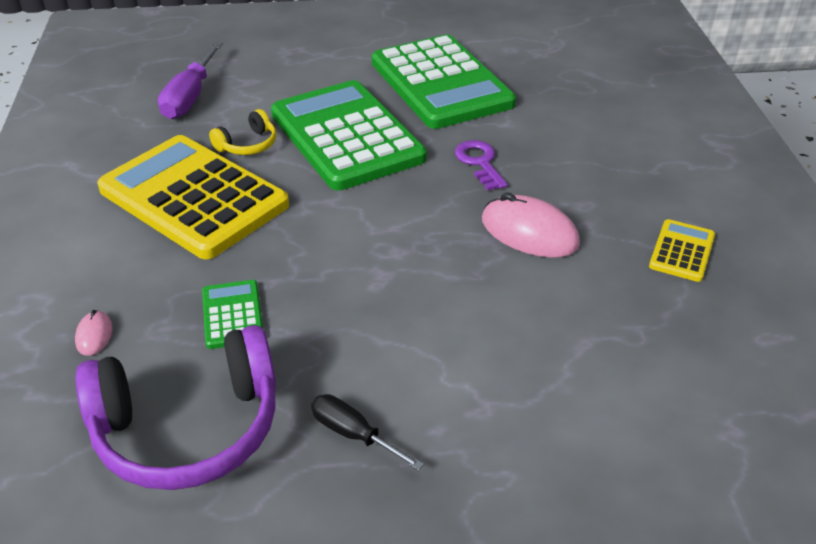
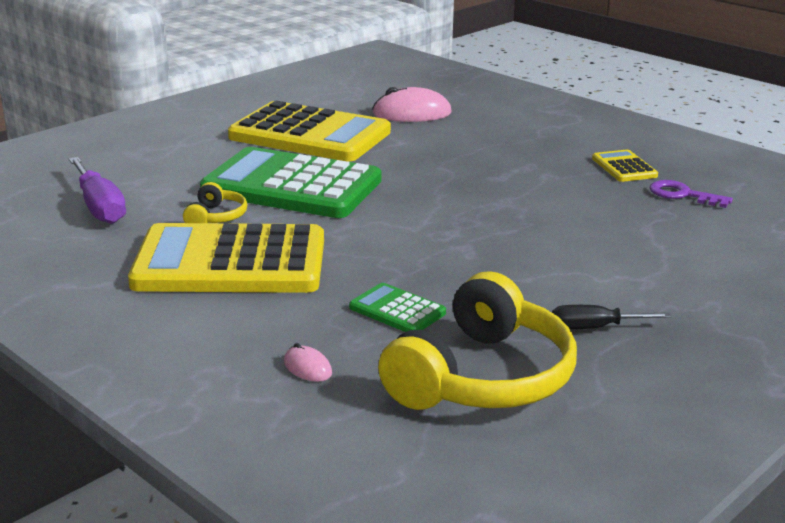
camera: 40 degrees left, 15 degrees down
(188, 427) = (482, 377): purple headphones -> yellow headphones
(441, 83) = (310, 135): green calculator -> yellow calculator
(479, 163) = (421, 168): purple key -> purple key (683, 195)
(529, 232) = (520, 191): pink mouse -> pink mouse (411, 113)

